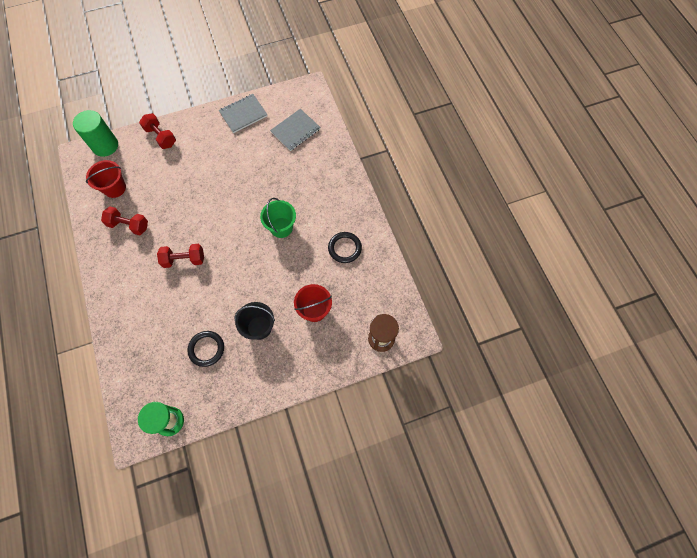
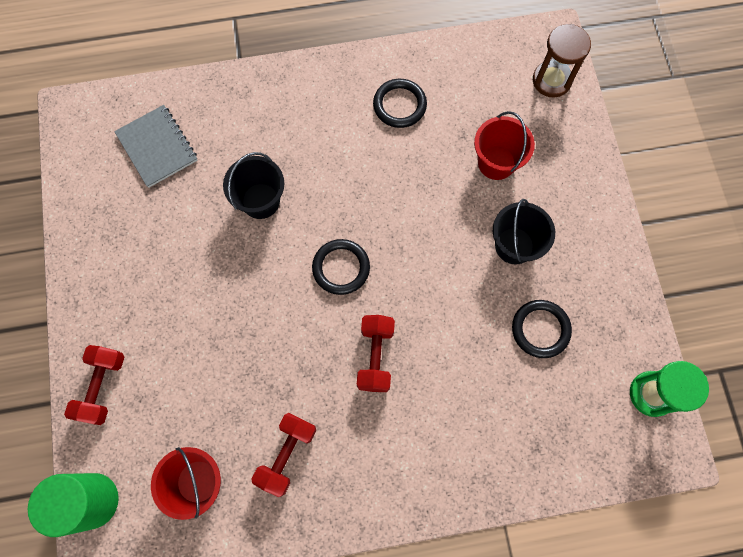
camera: 80 degrees left, 5 degrees up
(161, 137) = (102, 387): red dumbbell -> red dumbbell turned 45 degrees counterclockwise
(235, 233) = (341, 268): none -> black ring
(243, 114) = (95, 230): grey notebook -> none
(270, 186) = (260, 201): none -> black bucket
(281, 227) = (344, 193): green bucket -> none

